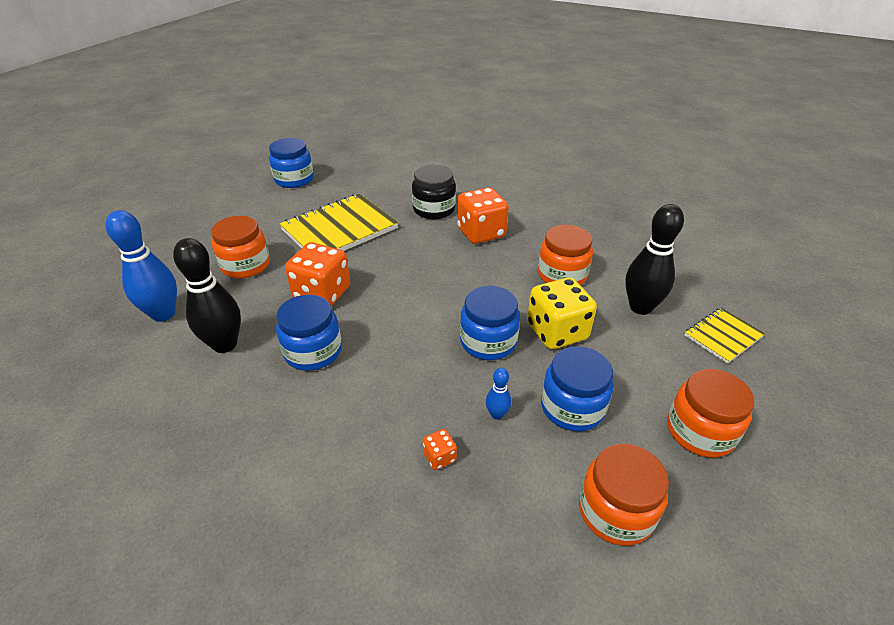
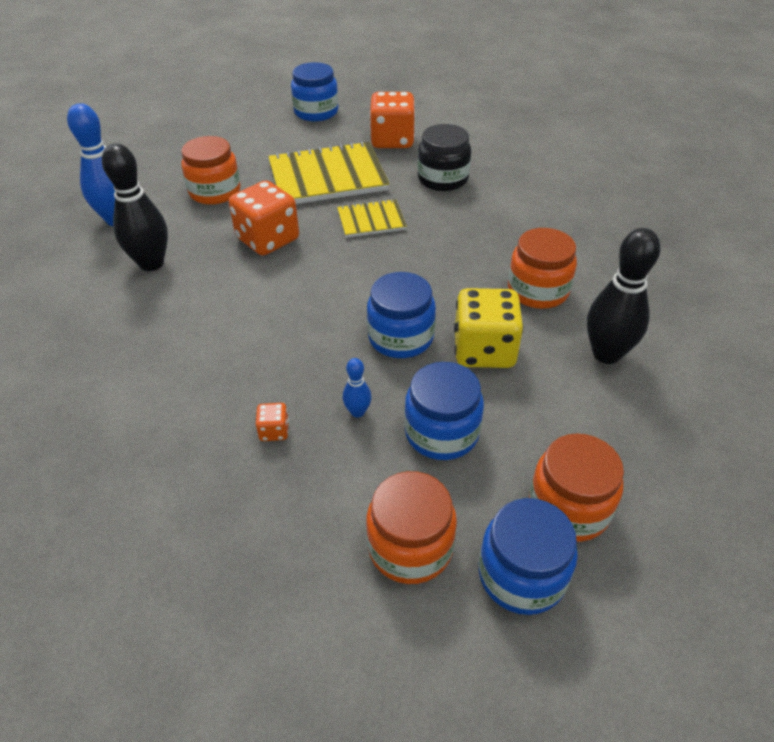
camera: 25 degrees right, 5 degrees up
(313, 351) = (224, 294): blue jar -> blue jar (521, 575)
(481, 233) = (477, 218): orange dice -> orange dice (392, 140)
(723, 336) = (687, 418): yellow notebook -> yellow notebook (371, 220)

